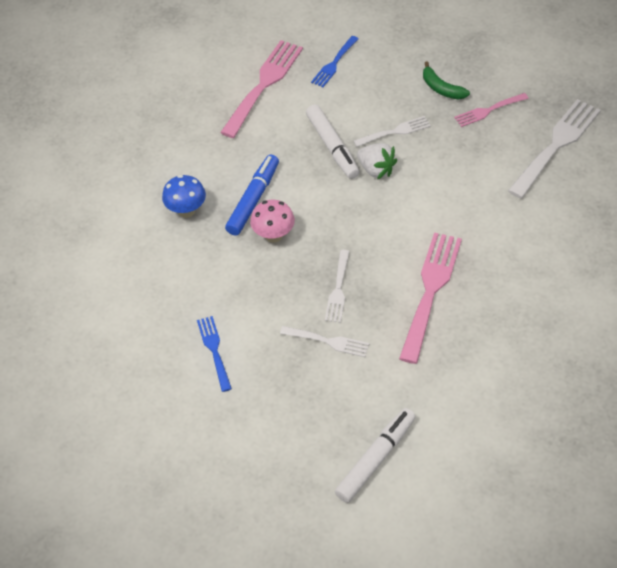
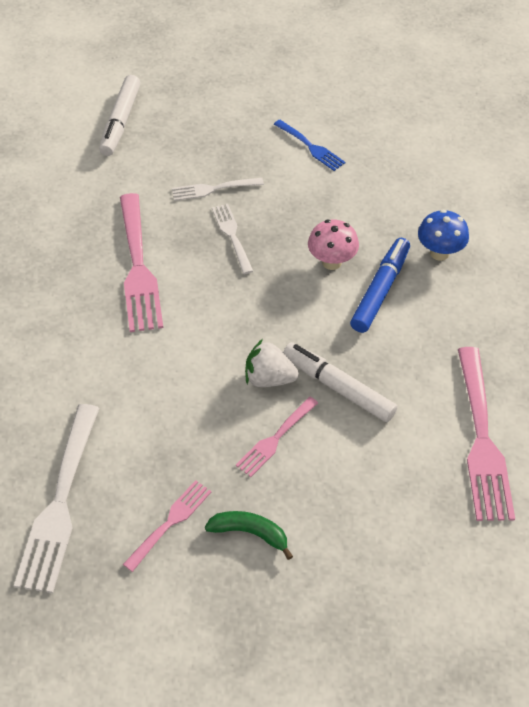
camera: 150 degrees right, 0 degrees up
(253, 200) = (380, 290): blue marker -> blue marker turned 150 degrees counterclockwise
(334, 63) = (417, 513): blue fork -> none
(395, 132) = (275, 438): white fork -> pink fork

